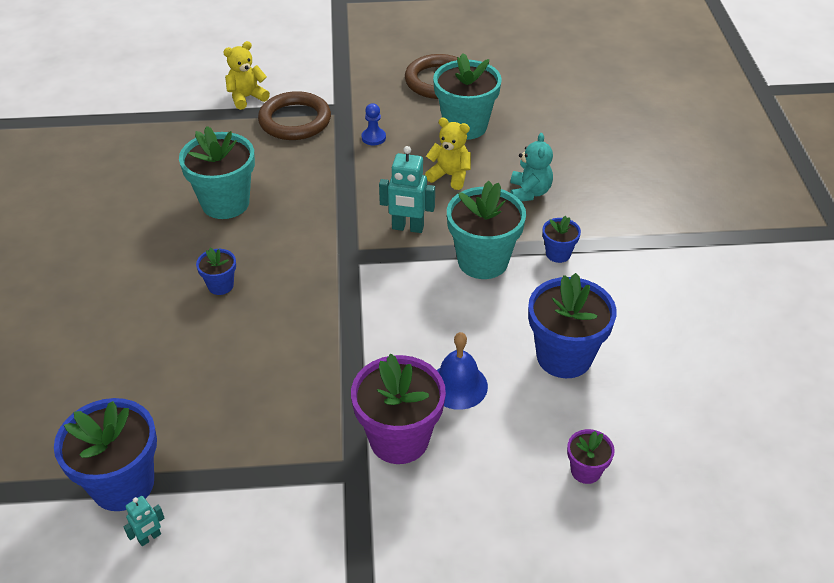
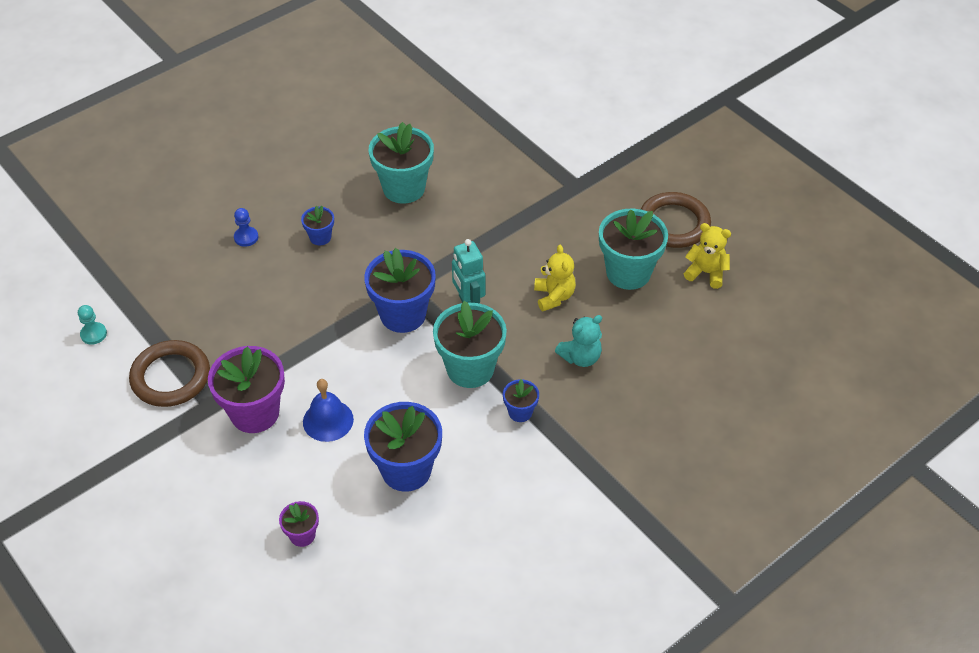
camera: 55 degrees right, 5 degrees up
(123, 484) = (122, 297): blue flower pot -> blue flower pot (403, 315)
(150, 538) = (93, 334): turquoise robot -> turquoise pawn
(247, 97) = (533, 125): yellow teddy bear -> yellow teddy bear (706, 273)
(295, 120) = (533, 168): brown ring -> brown ring (171, 377)
(373, 137) = (557, 225): blue pawn -> blue pawn (246, 237)

